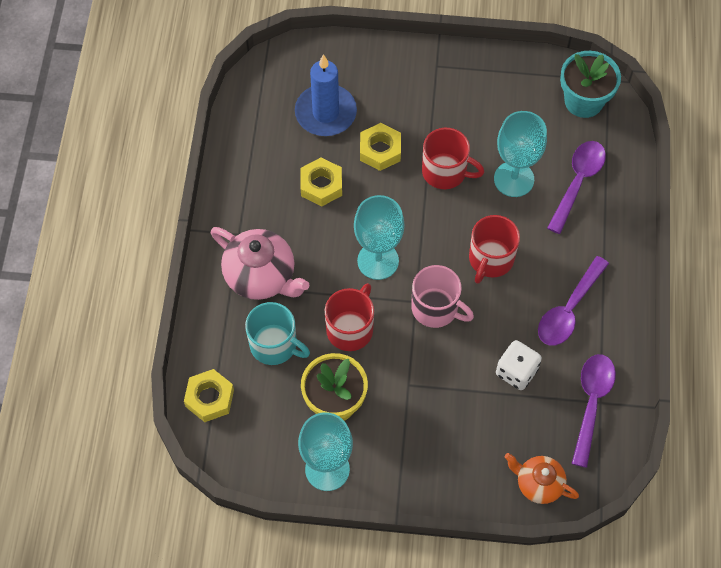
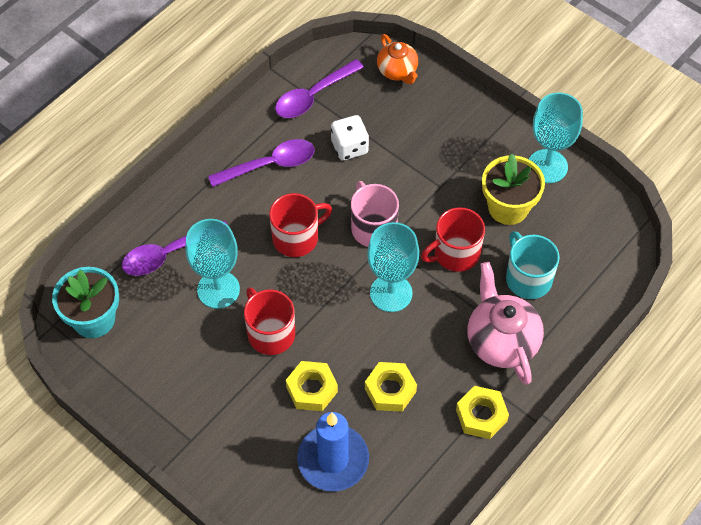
camera: 145 degrees left, 5 degrees down
(210, 398) = (609, 269): yellow nut -> yellow nut (481, 415)

